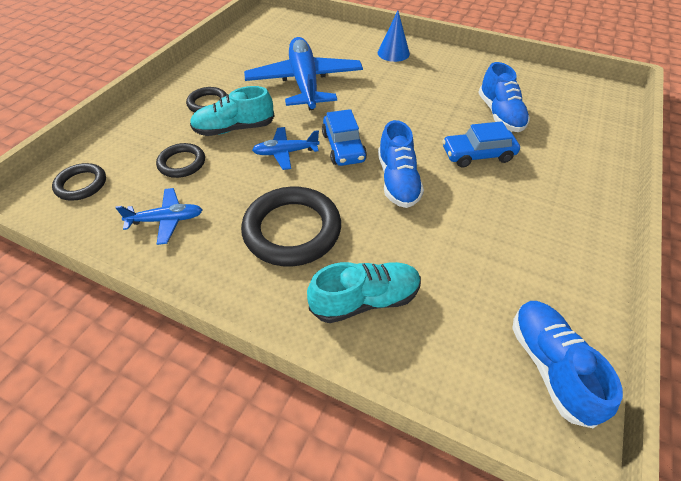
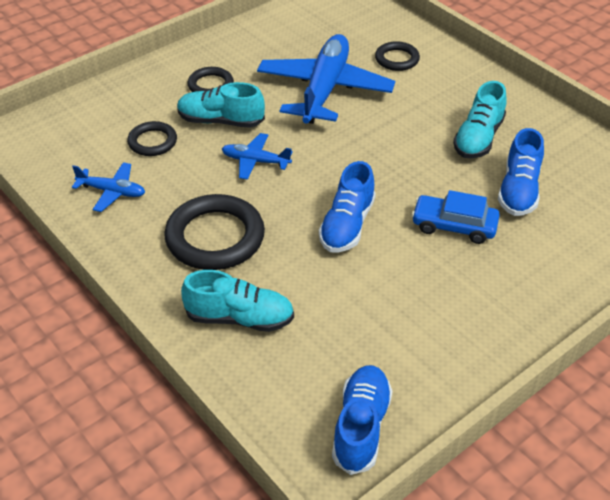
camera: 25 degrees right, 5 degrees down
(81, 184) = (57, 135): black ring -> black ring (397, 59)
(343, 147) = (317, 174): blue car -> none
(393, 53) = (453, 79): blue cone -> none
(442, 87) = (478, 138): none -> turquoise shoe

